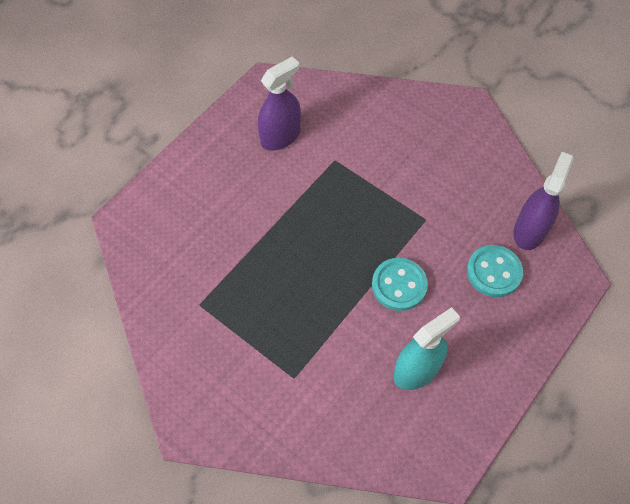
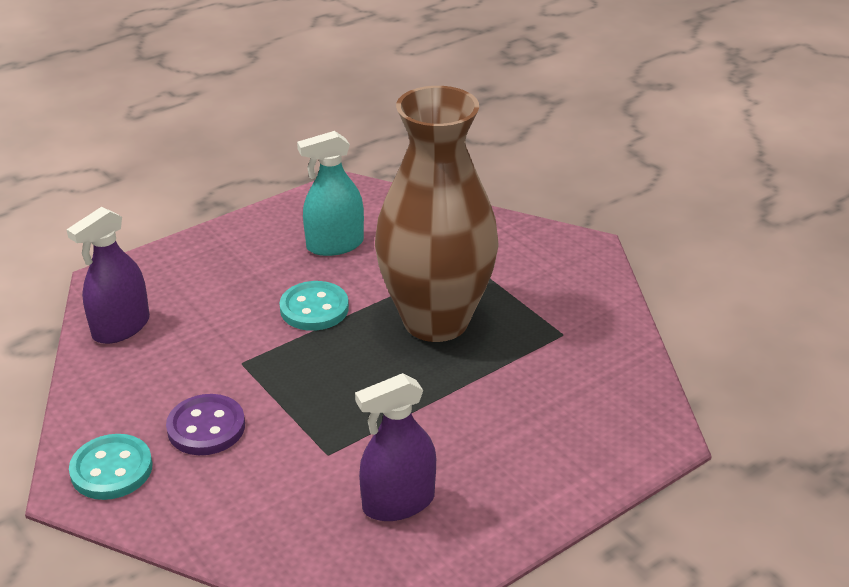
camera: 165 degrees left, 25 degrees down
(300, 294) = (436, 321): none -> brown vase
(419, 161) = (206, 427): none -> purple button
(494, 272) = (195, 300): turquoise button -> turquoise button (111, 469)

